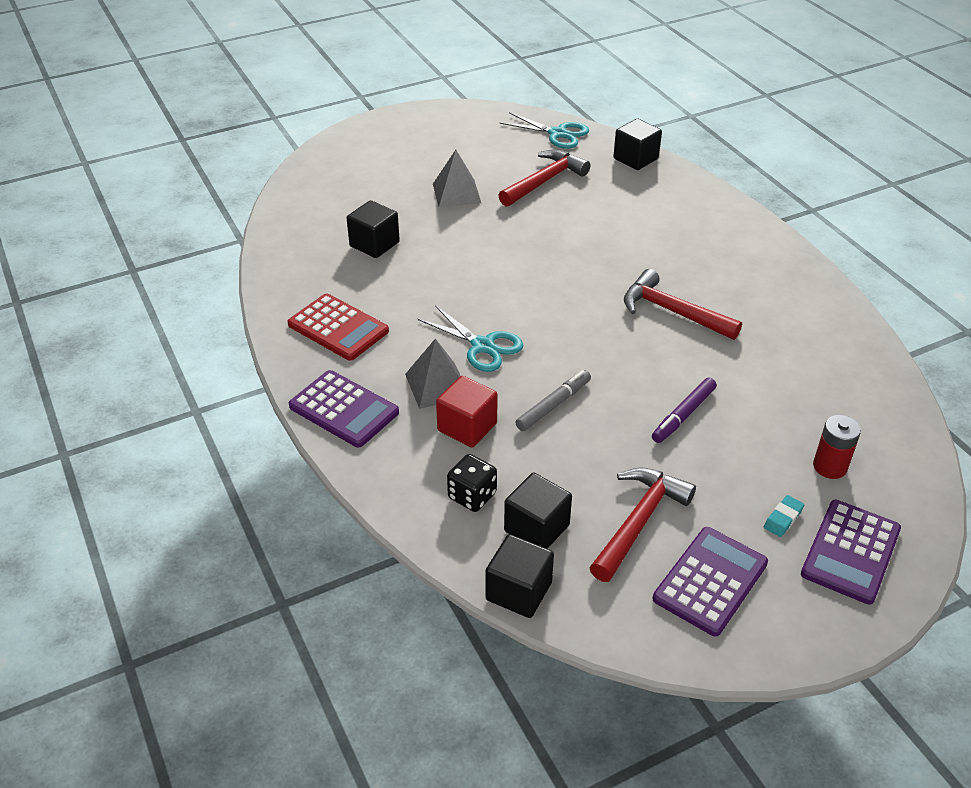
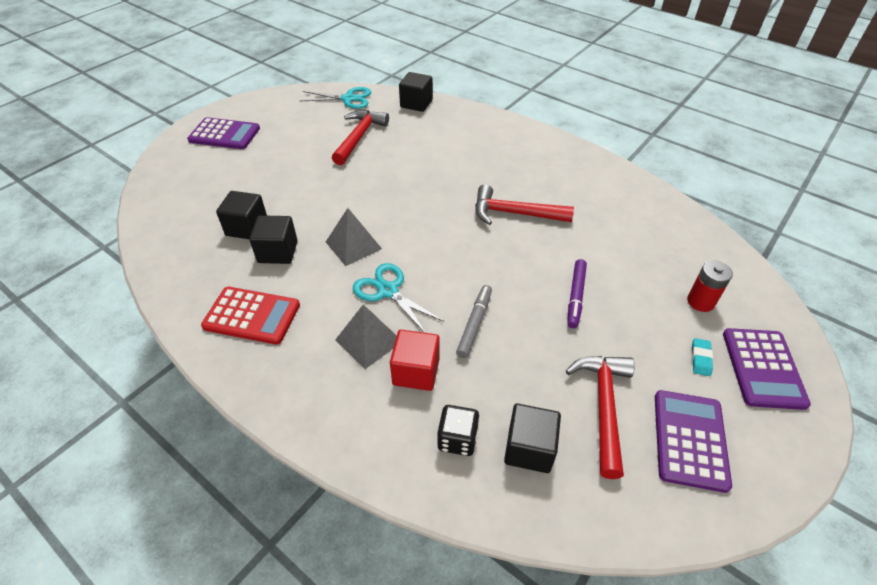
camera: 25 degrees left, 5 degrees up
(344, 409) = (297, 396): purple calculator -> purple calculator (224, 134)
(456, 193) = (294, 165): grey pyramid -> grey pyramid (353, 245)
(483, 346) = (388, 290): turquoise scissors -> turquoise scissors turned 150 degrees counterclockwise
(518, 591) = (552, 522): black cube -> black cube (278, 252)

